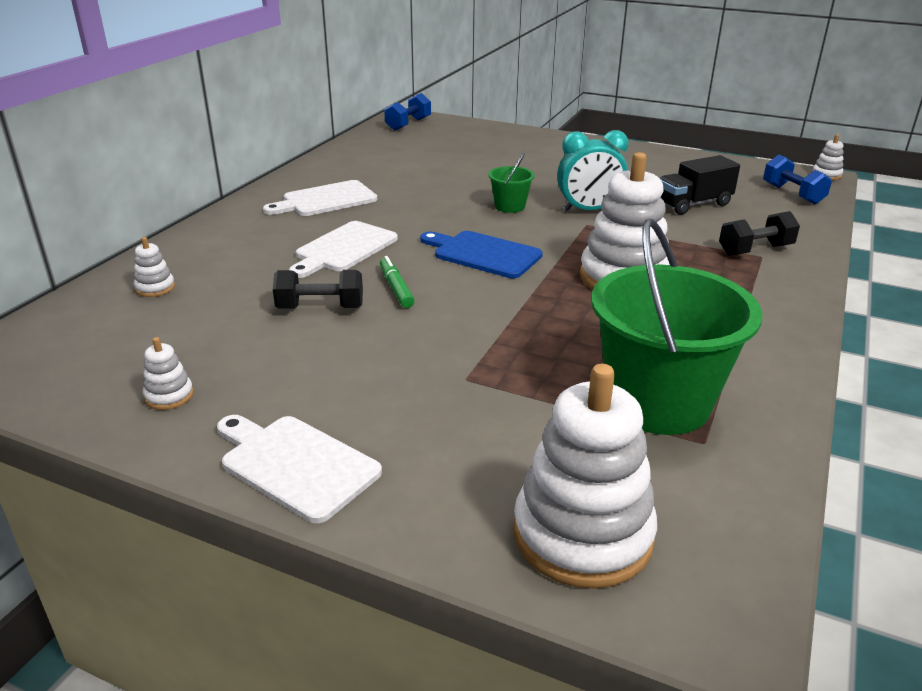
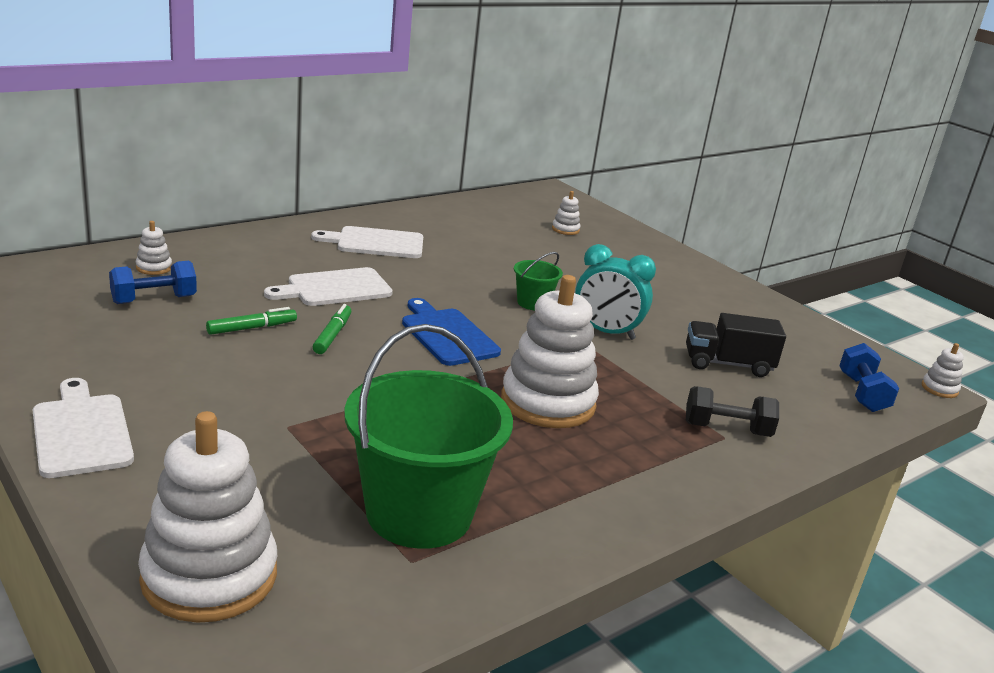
camera: 25 degrees right, 5 degrees down
(169, 396) = (63, 349): white stacking toy -> white stacking toy (565, 229)
(320, 308) = (252, 328): black dumbbell -> green marker
(408, 124) = (544, 199): blue dumbbell -> blue dumbbell (154, 299)

